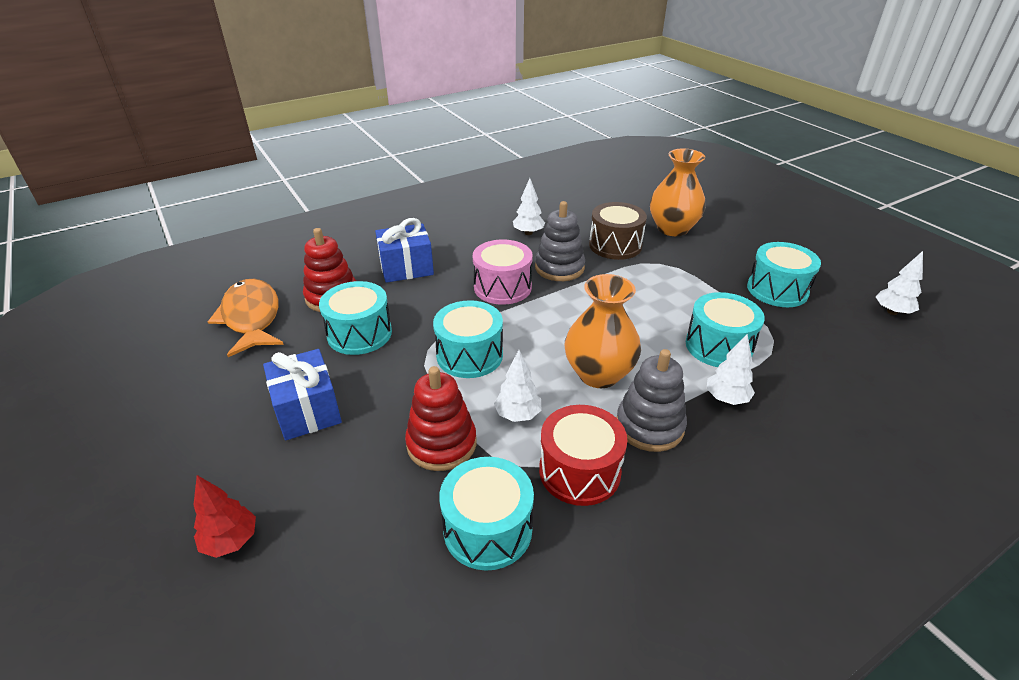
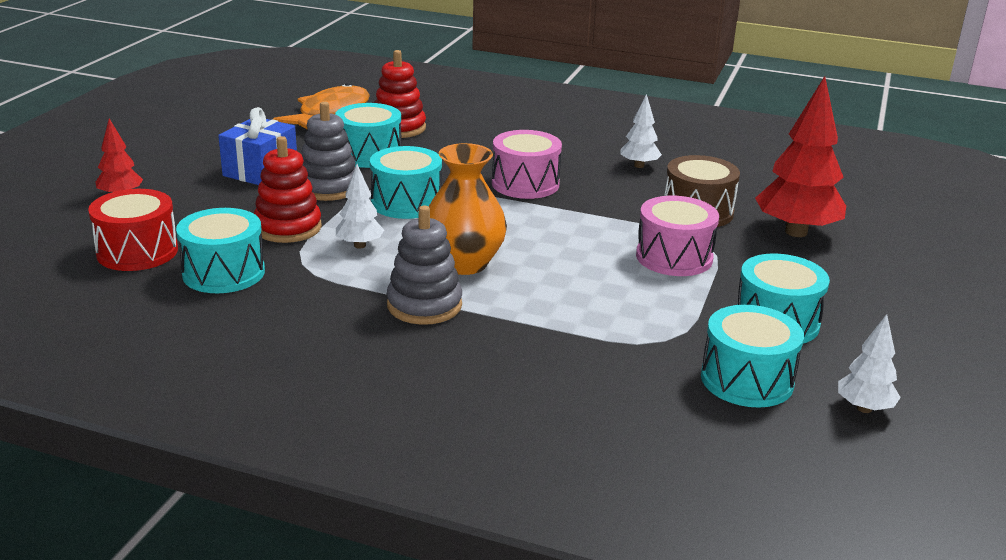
camera: 50 degrees right, 10 degrees down
(406, 268) = (485, 138): blue gift -> none
(559, 268) = (603, 198): grey stacking toy -> grey stacking toy (328, 188)
(579, 471) = (327, 290): red drum -> red drum (137, 252)
(668, 283) = (674, 257): none -> pink drum
(672, 229) = (796, 232): orange vase -> red tree
(718, 346) = (602, 311): turquoise drum -> turquoise drum (747, 380)
(726, 399) = (519, 334): white tree -> none

